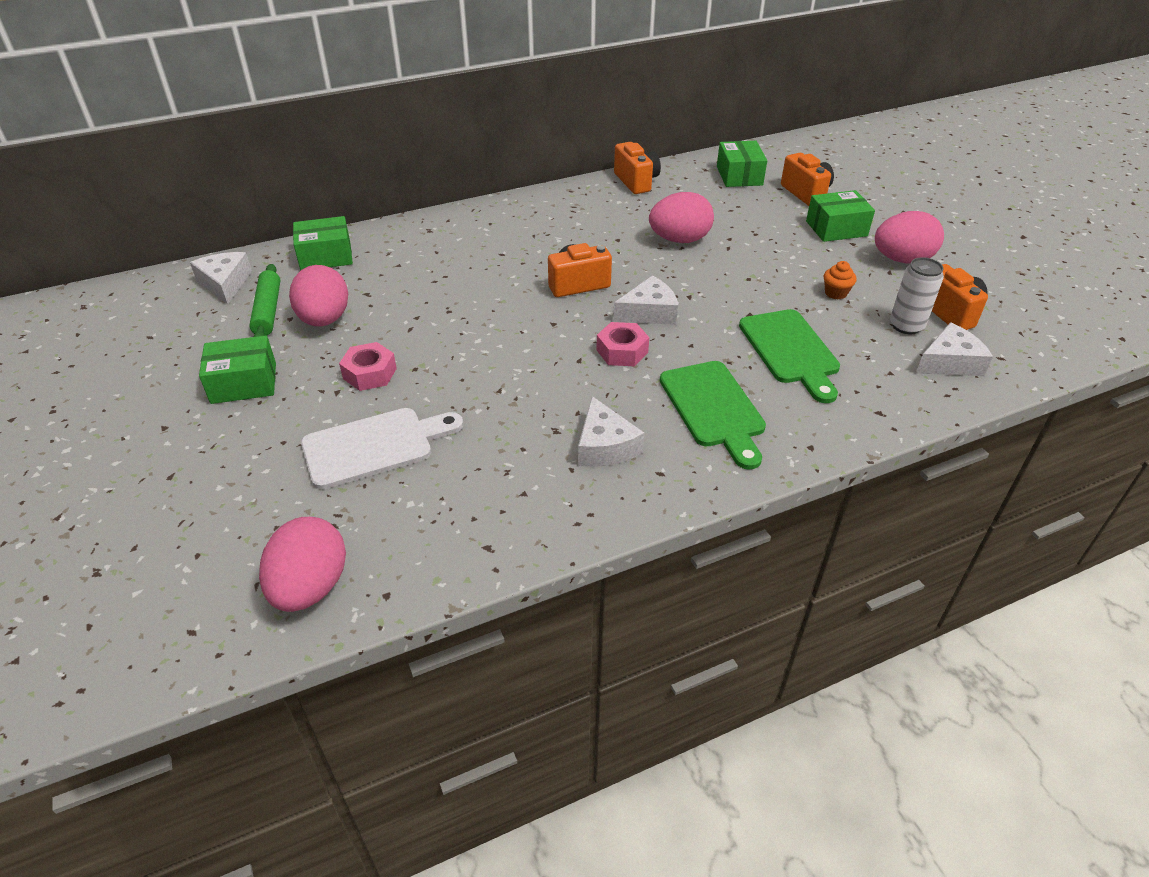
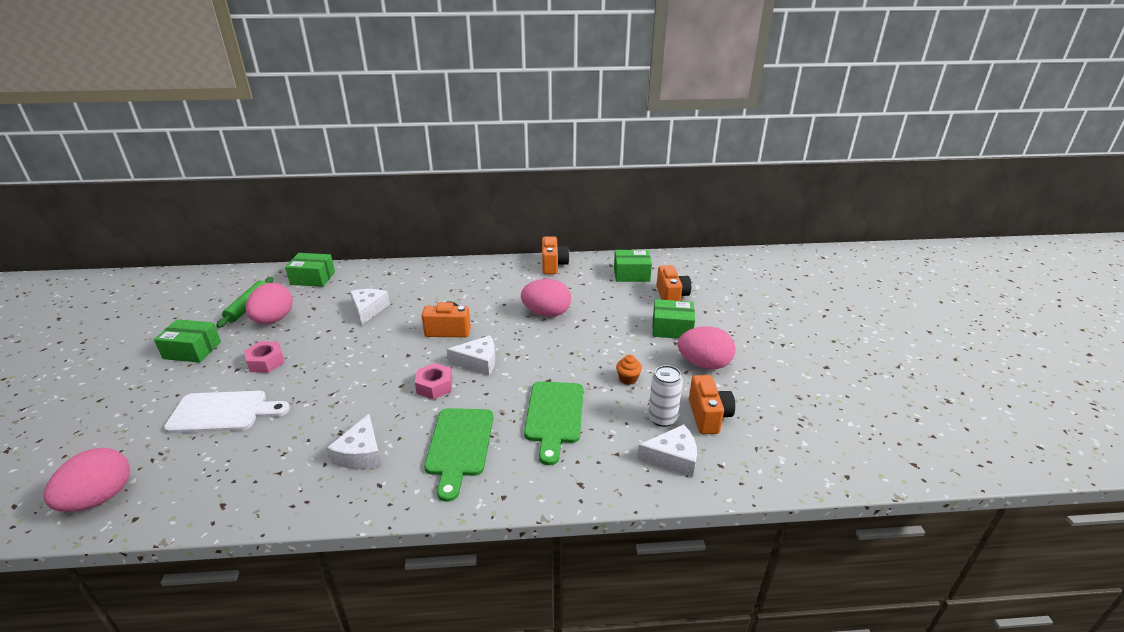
camera: 20 degrees right, 10 degrees down
(225, 284) = (242, 284): white cheese -> white cheese (368, 310)
(739, 176) = (631, 274): green box -> green box turned 75 degrees clockwise

